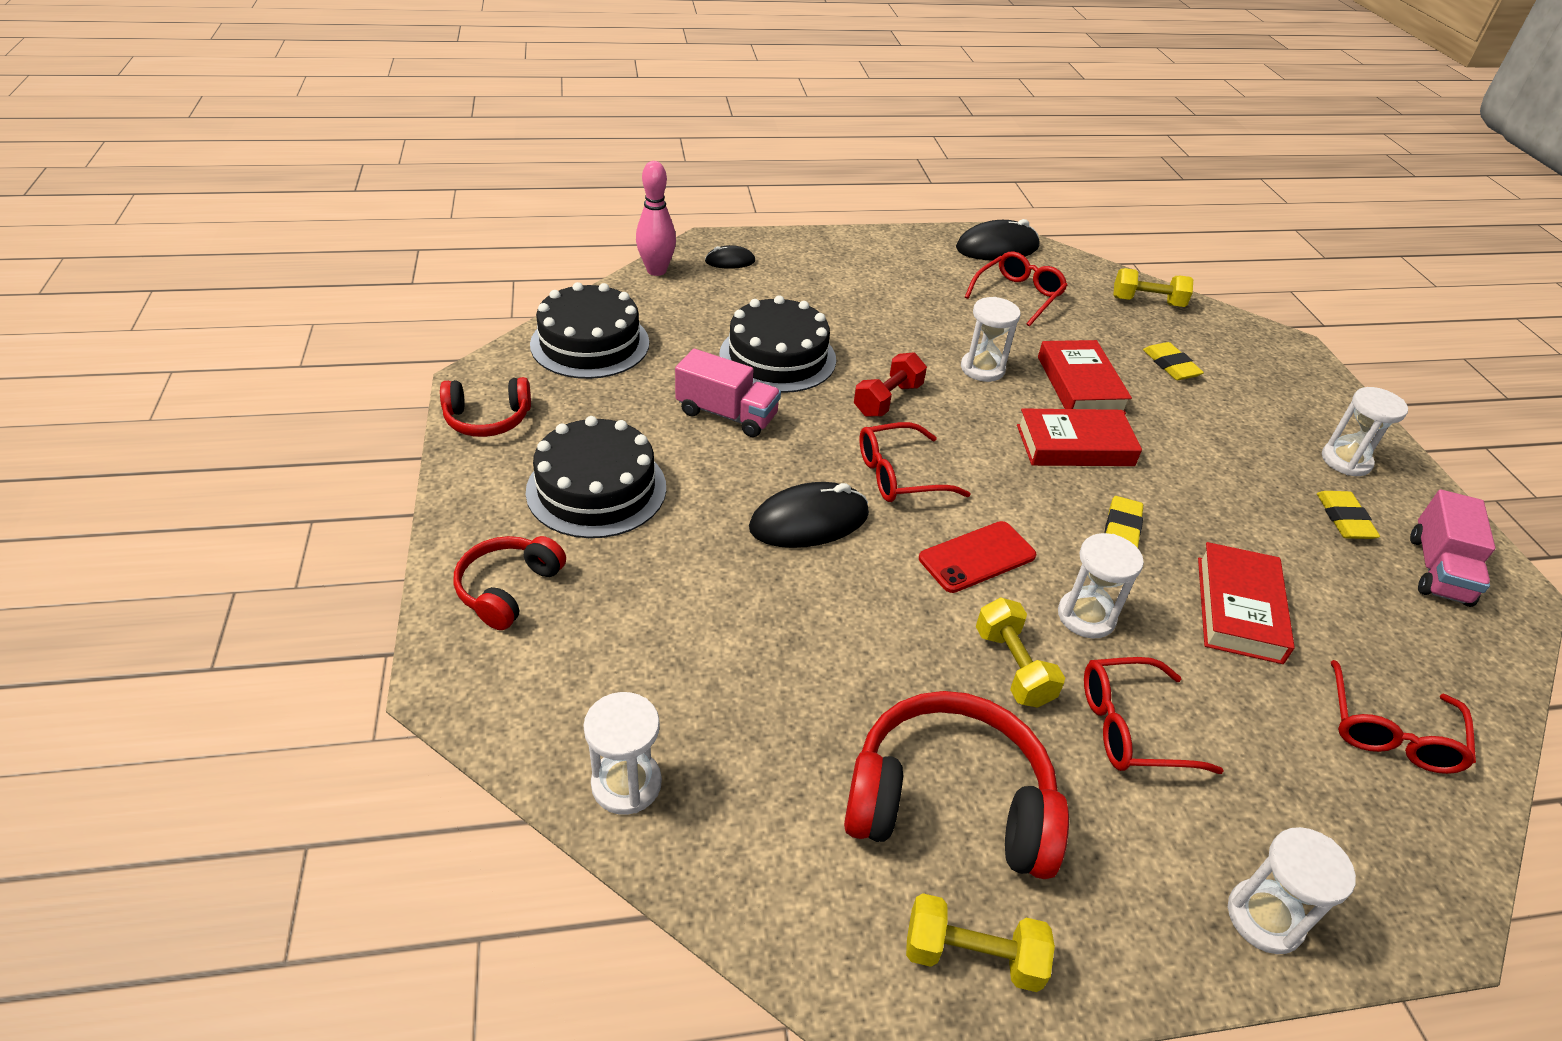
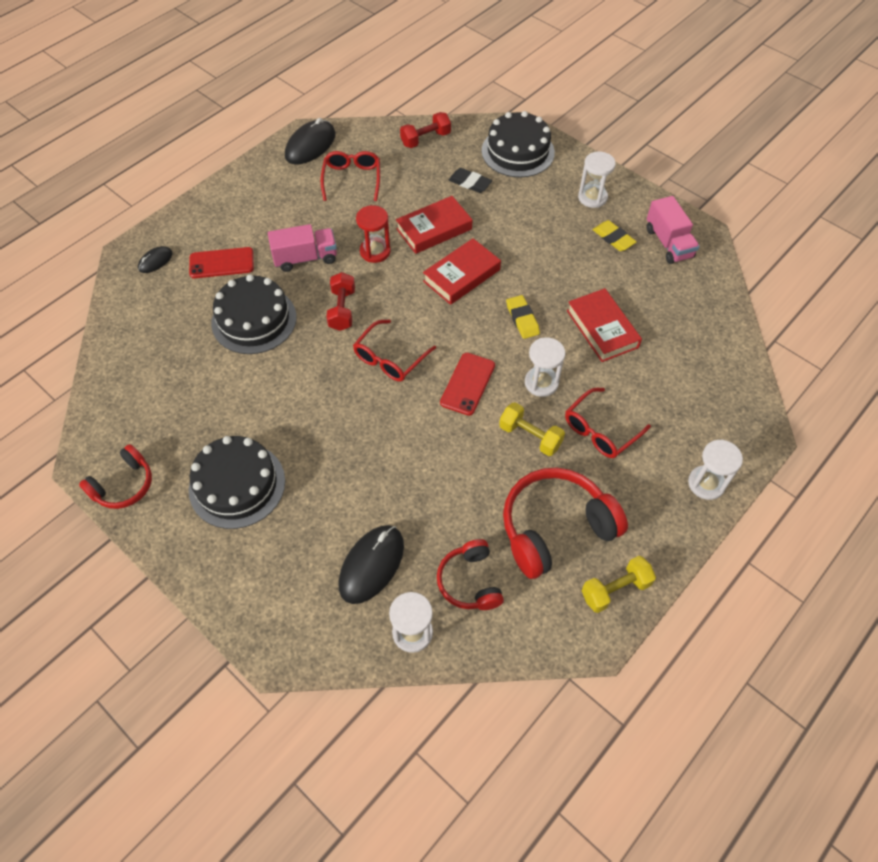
camera: 35 degrees left, 15 degrees up
(508, 589) = (251, 580): red headphones -> red headphones (469, 581)
(590, 343) = (130, 386): black cake -> black cake (517, 151)
(656, 270) = (115, 300): pink bowling pin -> none
(727, 414) = (262, 382): pink truck -> pink truck (305, 258)
(795, 295) = (221, 263): none -> red phone
(809, 521) = (369, 422): black mouse -> black mouse (371, 565)
(982, 369) = (375, 251): white hourglass -> red hourglass
(1079, 385) = (434, 229): red book -> red book turned 75 degrees counterclockwise
(1147, 302) = (425, 139): yellow dumbbell -> red dumbbell
(1170, 365) = (470, 183): yellow eraser -> black eraser
(1390, 732) = (699, 353): red glasses -> none

